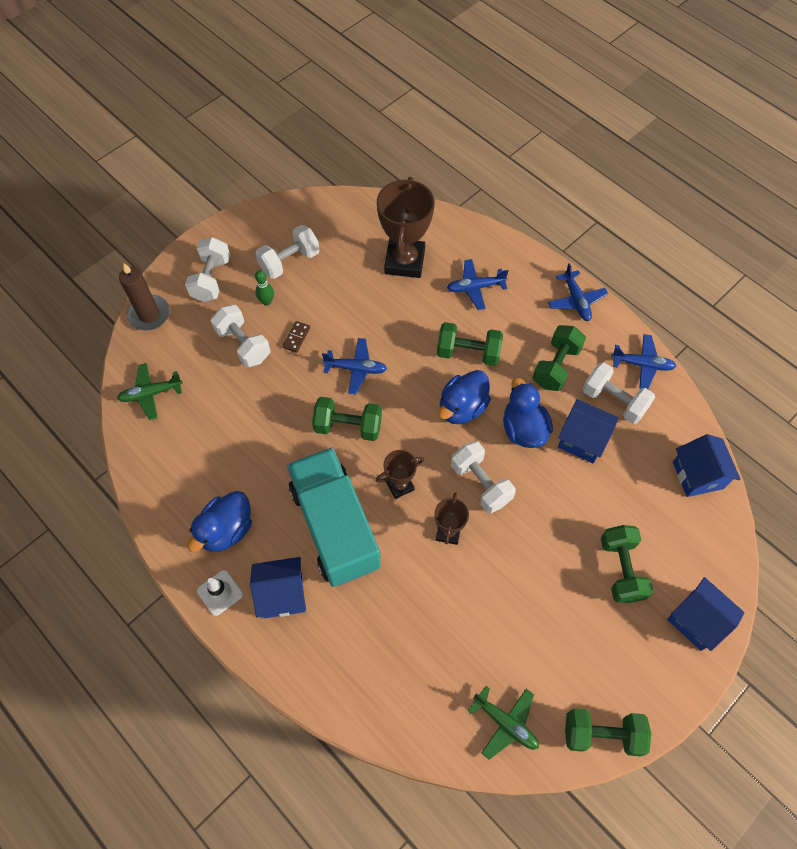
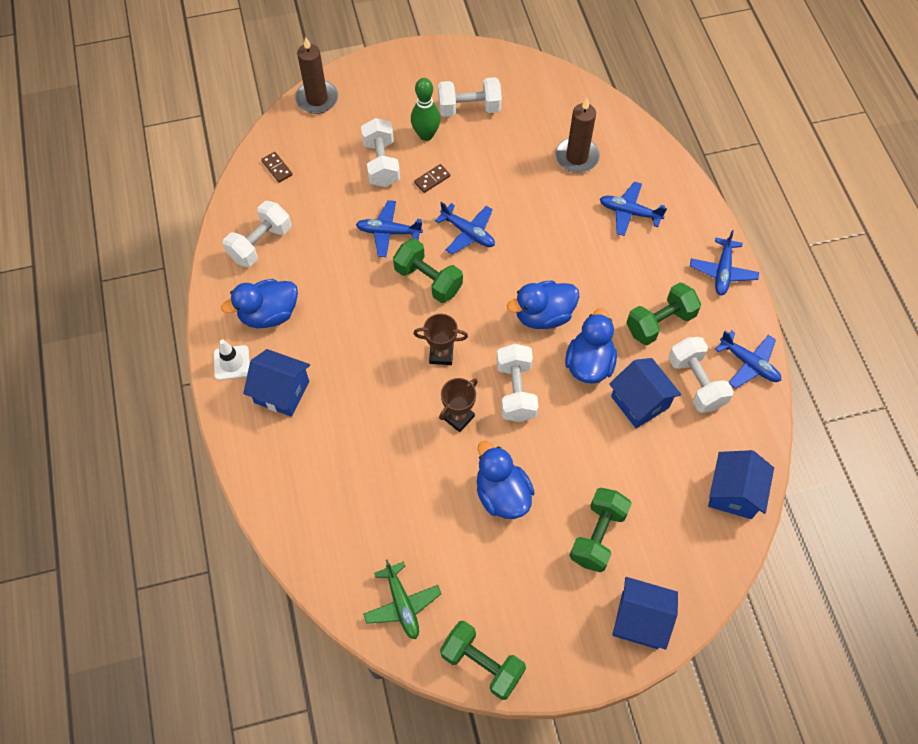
camera: 30 degrees right, 0 degrees up
(151, 394) = (277, 168): green plane -> brown domino
(211, 279) = (389, 92): white dumbbell -> white dumbbell (260, 244)
(267, 301) = (426, 135): green bowling pin -> green bowling pin, size x1.55
(287, 402) = (388, 232): none -> blue plane
(335, 527) = (362, 360): turquoise truck -> none
(404, 261) = (577, 157): brown trophy -> brown candle
(468, 353) = (582, 269): green dumbbell -> none
(525, 578) = (502, 494): none -> blue duck
(697, 620) = (640, 620): blue house -> blue house turned 60 degrees counterclockwise

